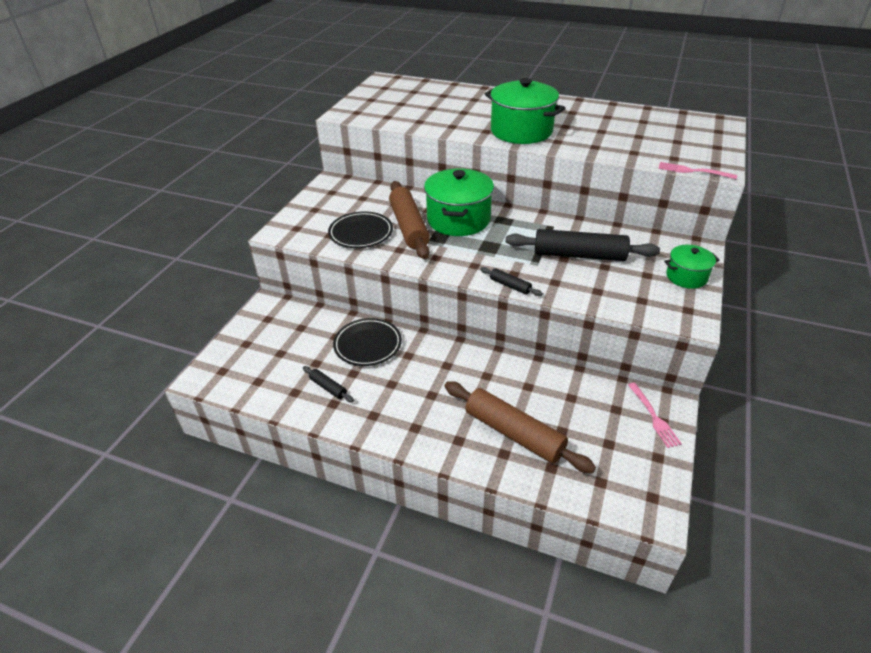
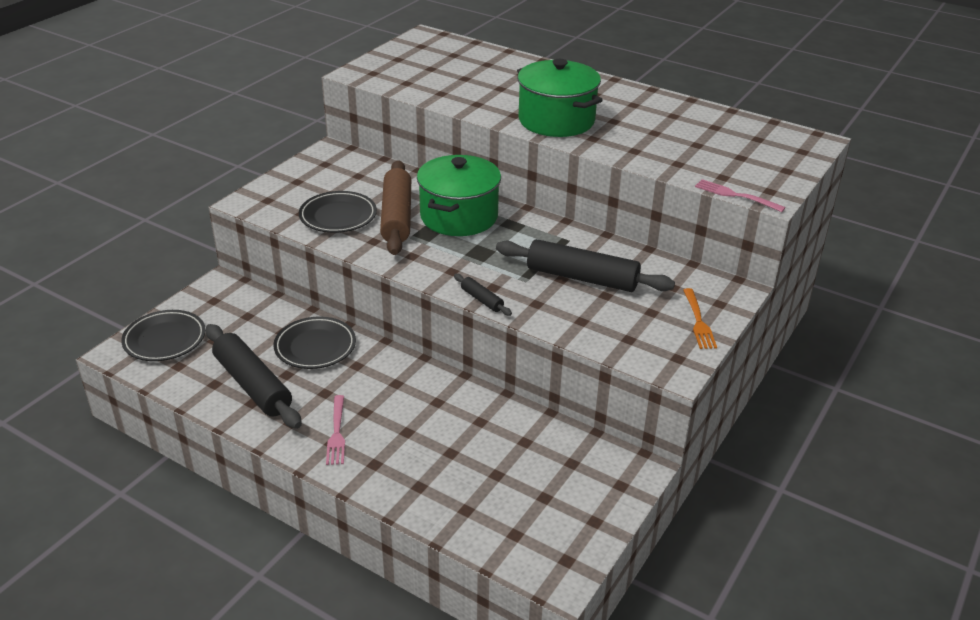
camera: 10 degrees right, 5 degrees down
(237, 360) = (165, 339): none -> black plate
(328, 387) = (252, 385): black rolling pin -> black rolling pin, size x2.21
(514, 433) = (440, 468): brown rolling pin -> none
(653, 417) = (612, 479): pink fork -> pink fork (337, 433)
(686, 277) = (698, 321): green pot -> orange fork

